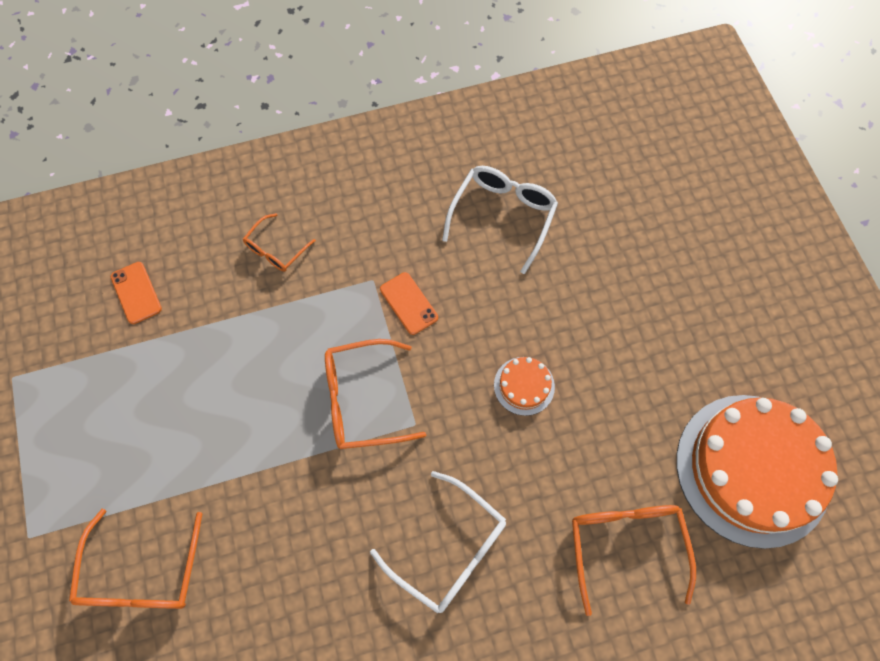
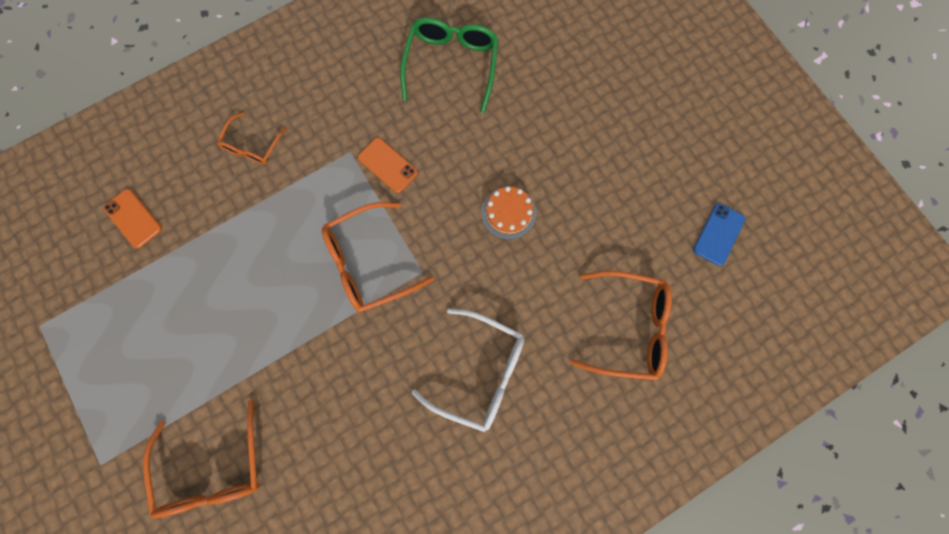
camera: 15 degrees left, 10 degrees up
(503, 216) = (451, 65): white glasses -> green glasses
(625, 545) = (628, 326): orange glasses -> orange glasses turned 120 degrees clockwise
(752, 469) = (718, 234): orange cake -> blue phone

